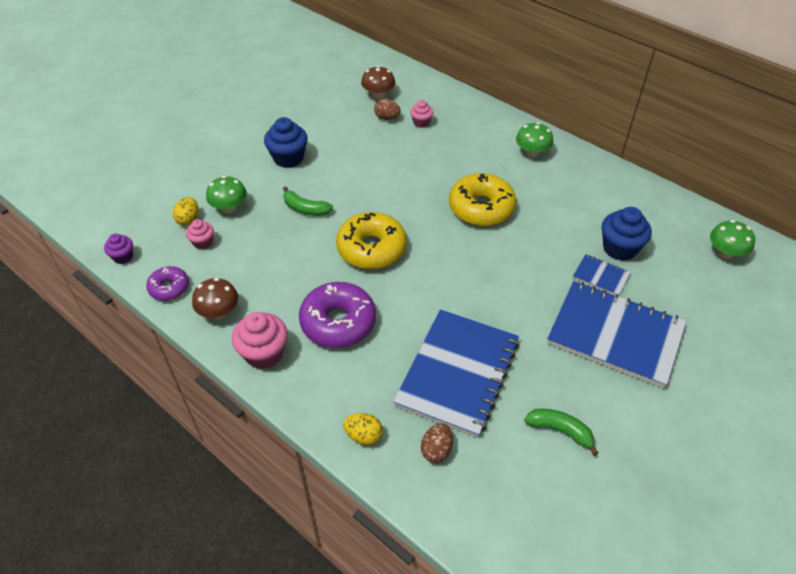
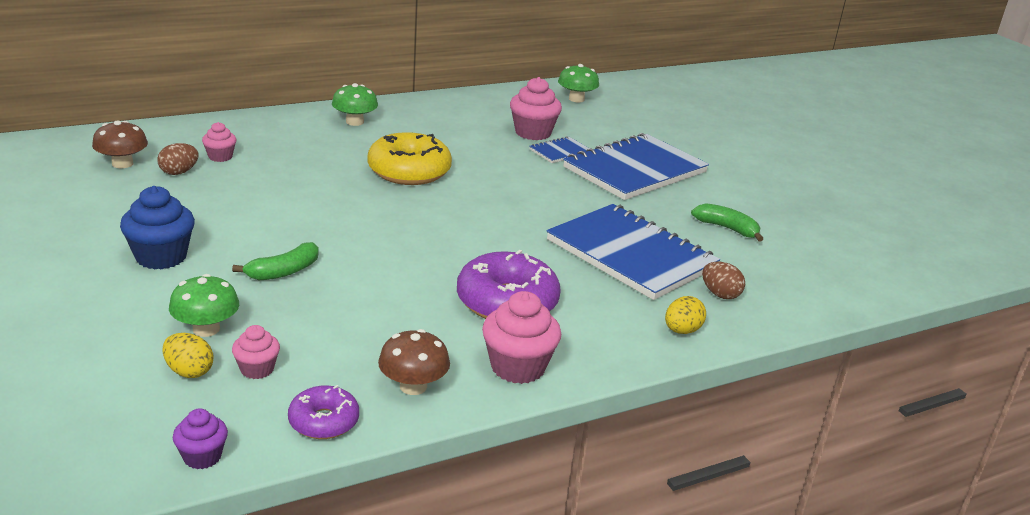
camera: 70 degrees left, 20 degrees down
(371, 249) = (406, 248): yellow donut -> none
(560, 430) = (727, 228): green banana -> green banana turned 75 degrees clockwise
(619, 248) = (533, 133): blue cupcake -> pink cupcake

